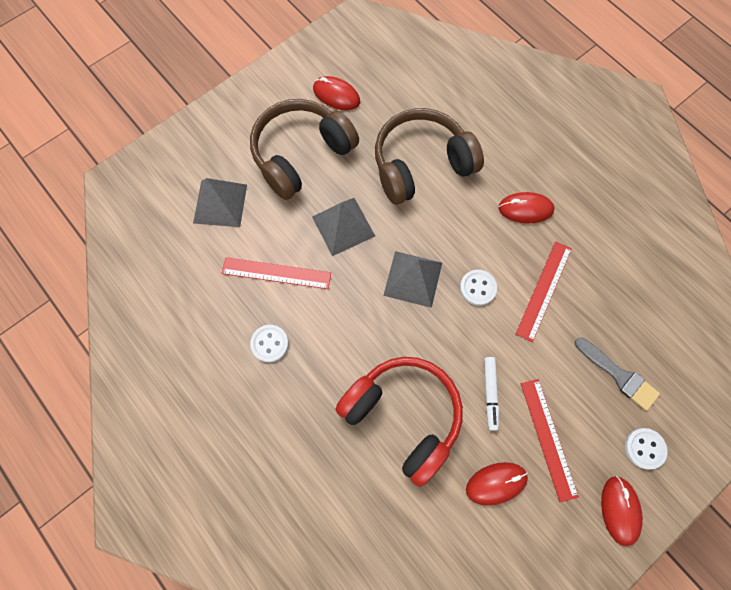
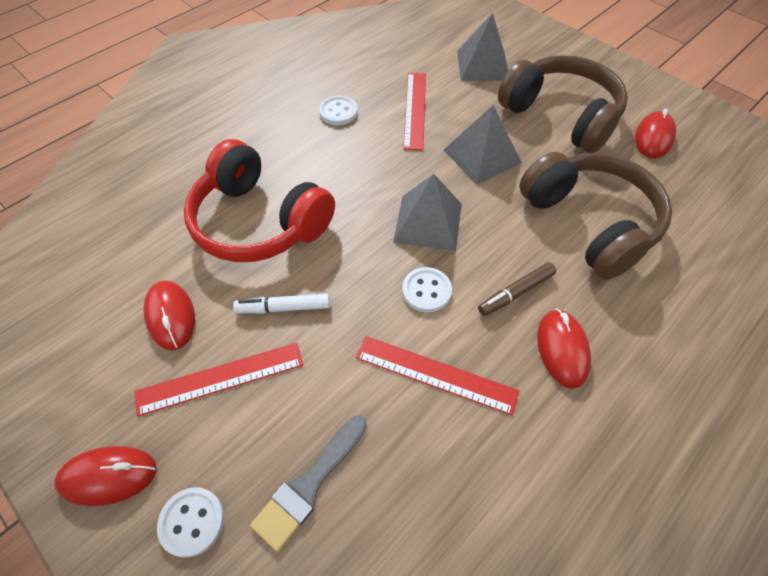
camera: 85 degrees right, 15 degrees down
(403, 416) = (259, 222): red headphones -> red headphones turned 90 degrees clockwise
(481, 228) = (515, 293): none -> brown marker

